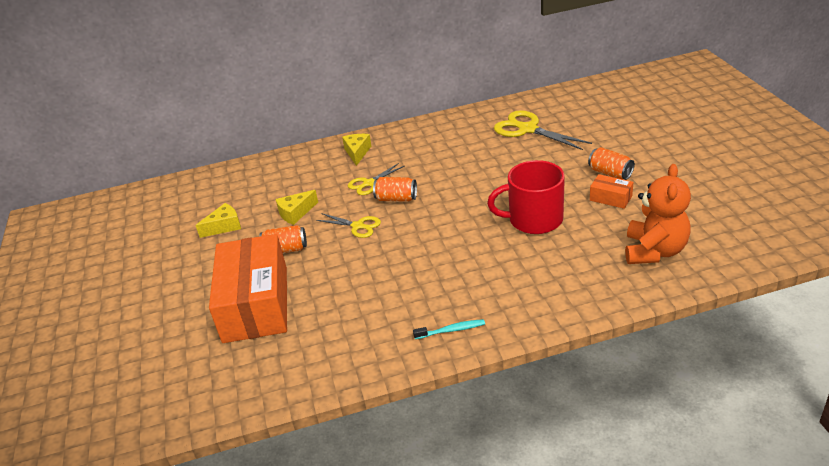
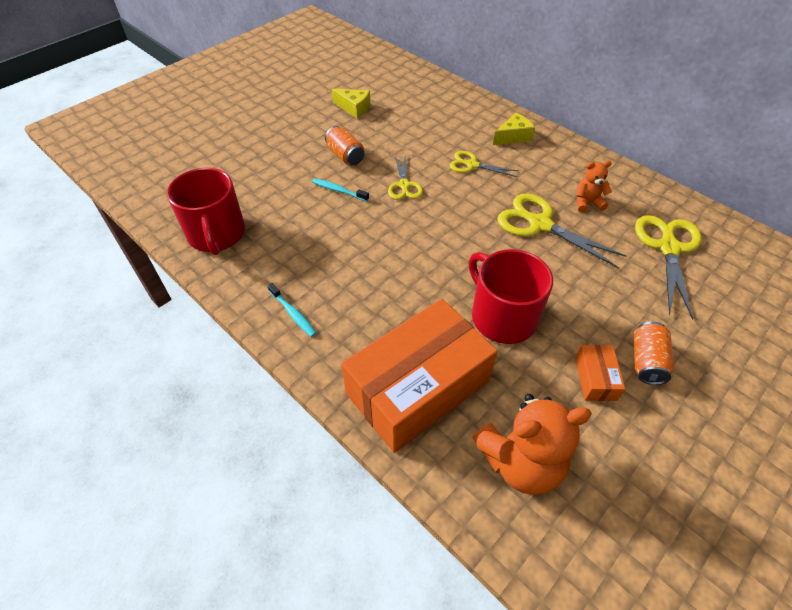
camera: 55 degrees right, 15 degrees up
(256, 304) = (269, 170): orange box -> orange box (417, 387)
(295, 213) = (397, 139): yellow cheese -> none
(312, 361) = (216, 234): none -> red mug
(328, 266) = (338, 190): none -> turquoise toothbrush
(396, 199) = (462, 193): orange can -> none
(459, 145) = (587, 203): none -> orange teddy bear
(462, 173) = (540, 224): none -> yellow scissors

